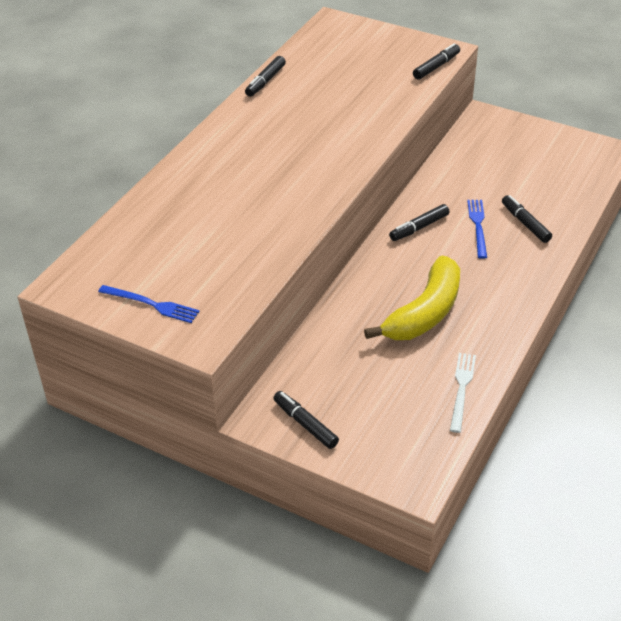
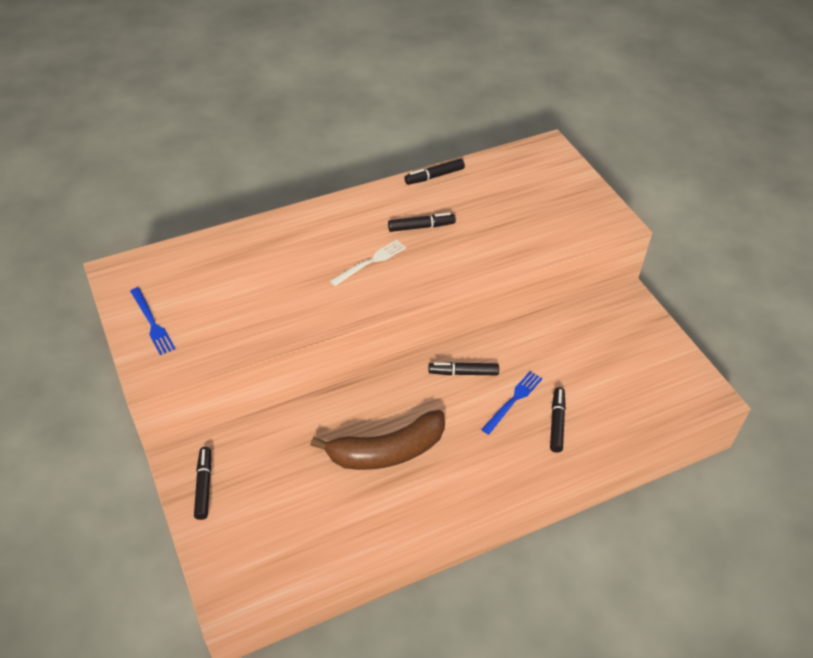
camera: 35 degrees right, 5 degrees up
(424, 313) = (386, 451): yellow banana -> brown banana
(436, 67) = (590, 234): black marker -> black marker (421, 227)
(462, 389) = (344, 538): white fork -> white fork (370, 262)

